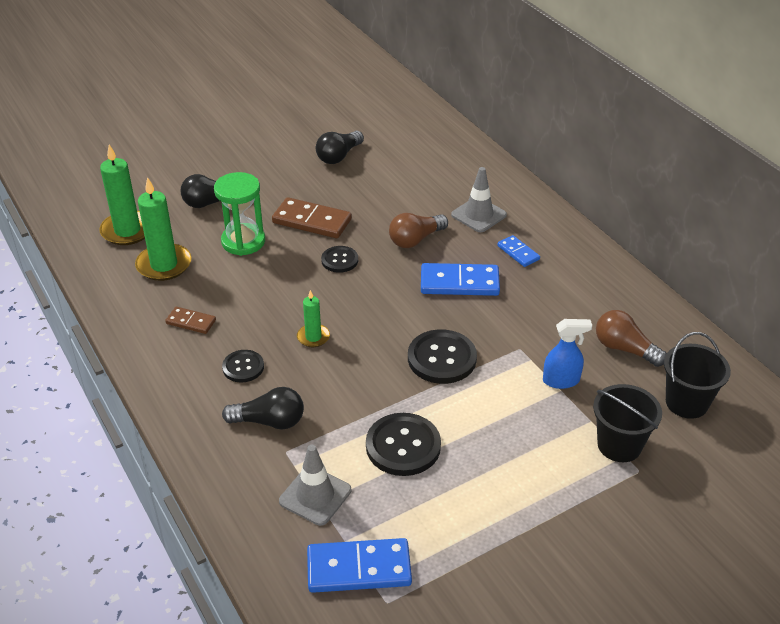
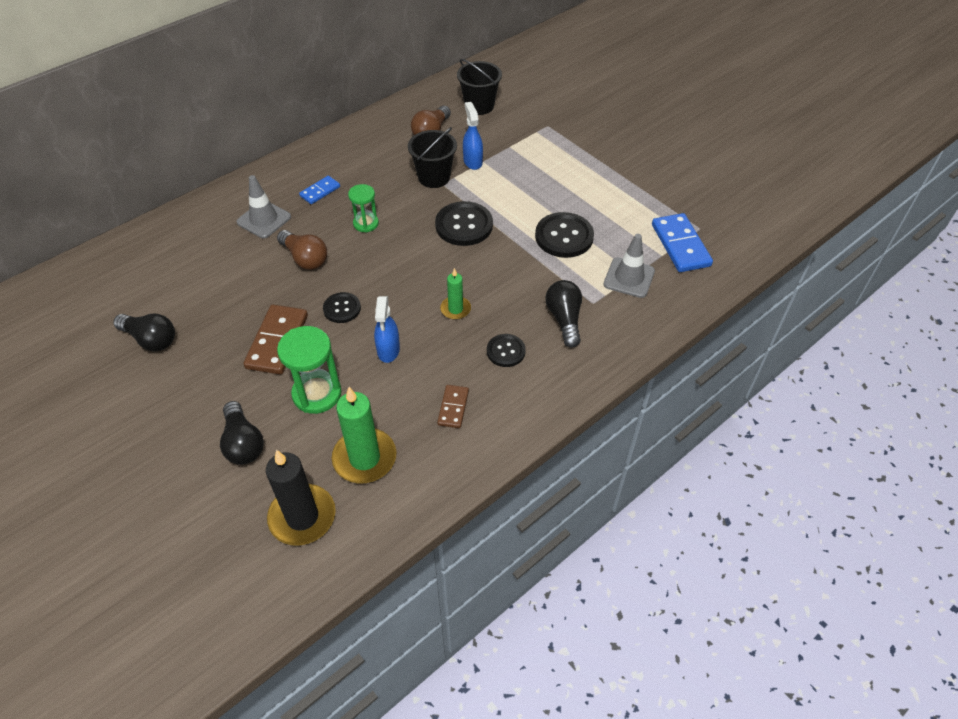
camera: 100 degrees left, 10 degrees up
(127, 230) = (302, 517): green candle -> black candle
(276, 286) = (388, 350): none -> blue spray bottle
(459, 283) = (366, 223): blue domino -> green hourglass
(619, 445) = (528, 134): black bucket -> black bucket (434, 177)

